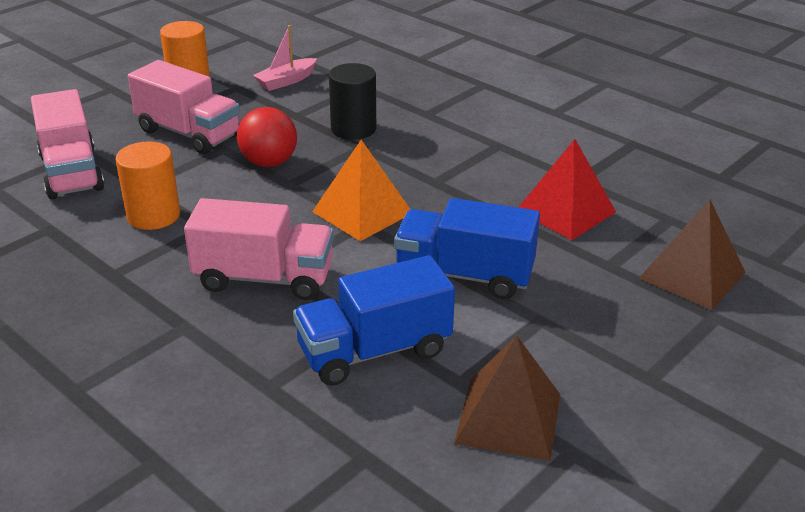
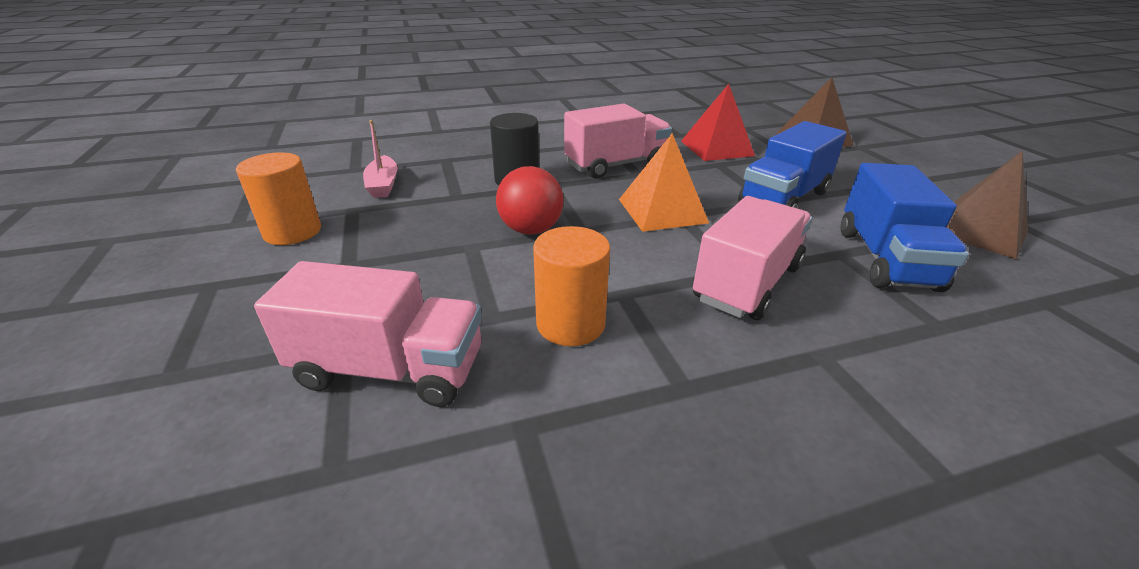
camera: 60 degrees left, 0 degrees up
(189, 133) = (410, 258): pink truck -> pink truck (616, 165)

